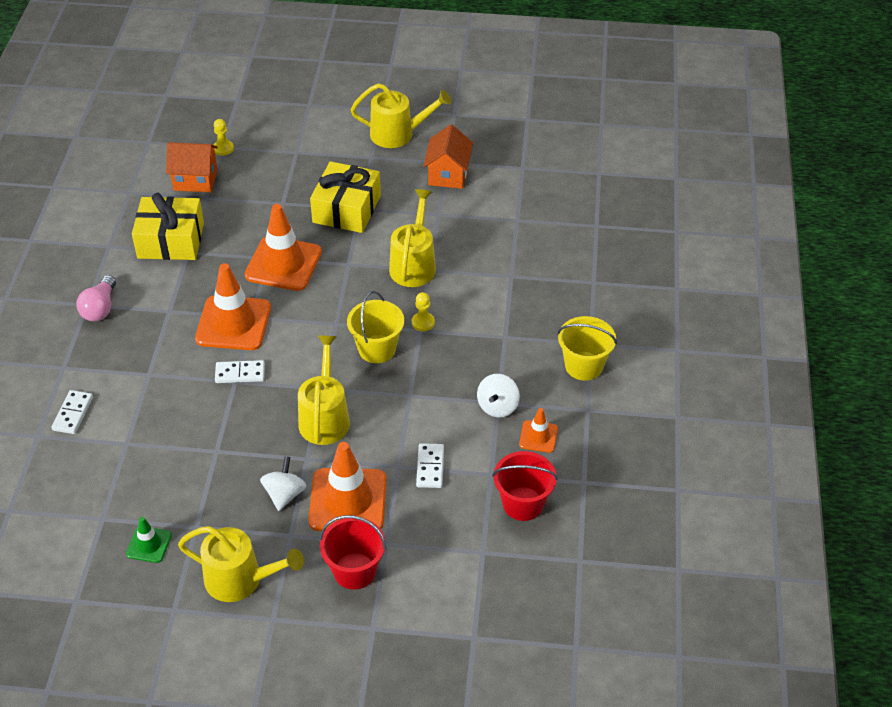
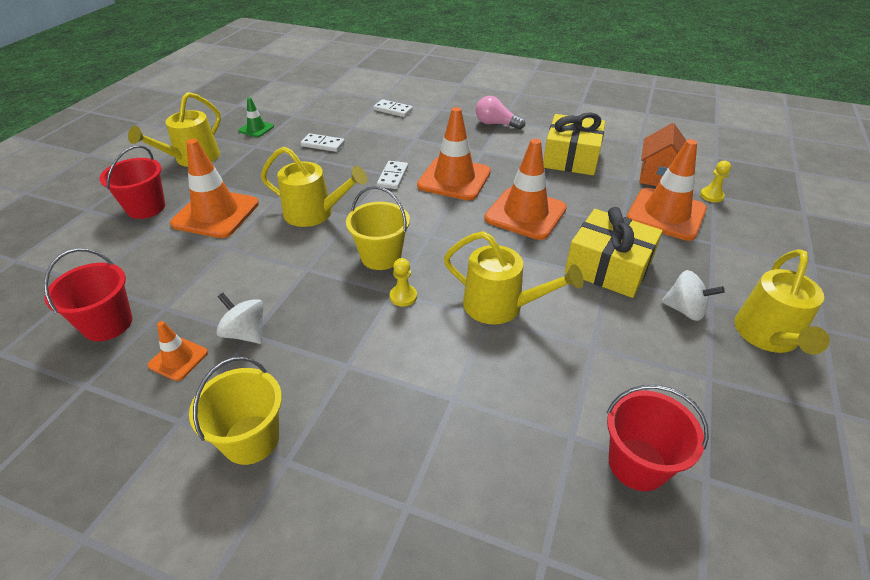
camera: 105 degrees right, 5 degrees down
(261, 176) = (666, 214): none -> orange traffic cone
(284, 494) = (250, 184): white spinning top -> white spinning top (684, 310)
(430, 467) = (209, 267): white domino -> white domino (323, 144)
(448, 174) = (680, 374): orange house -> none
(524, 193) = (637, 464): none -> red bucket

